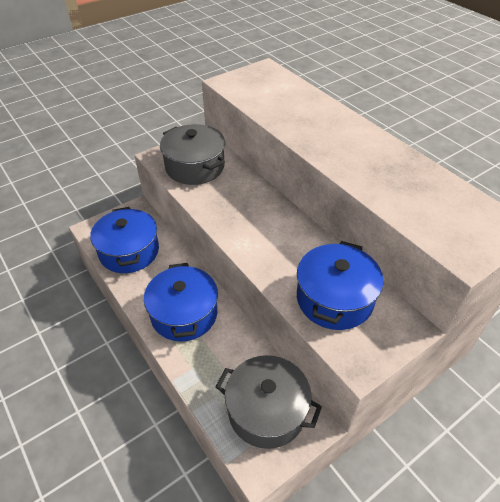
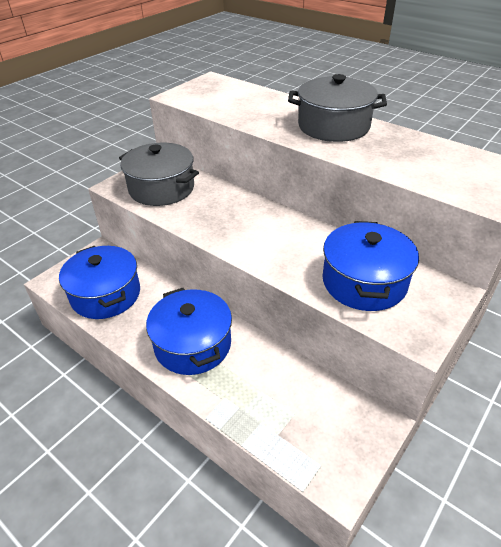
camera: 15 degrees left, 5 degrees down
(266, 410) = (323, 422): grey pot -> grey pot (333, 126)

